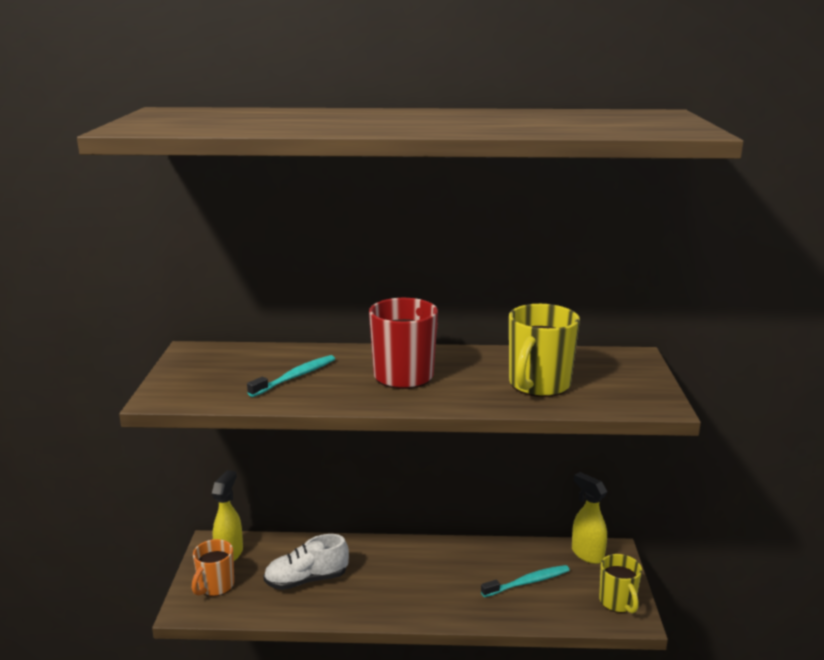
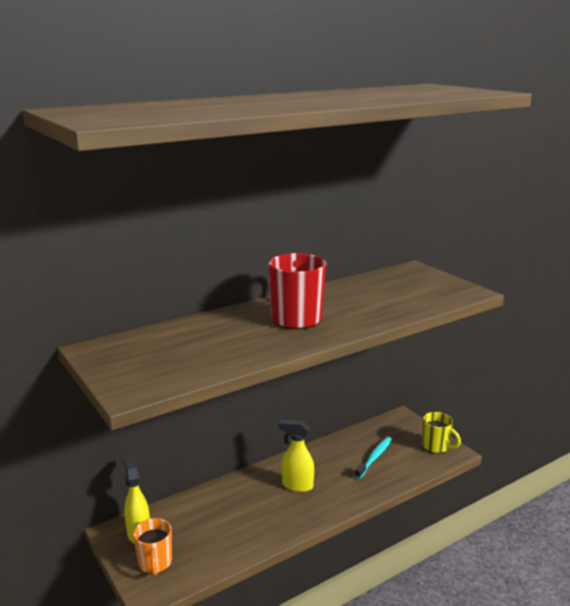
camera: 35 degrees left, 0 degrees up
(295, 377) = (217, 343): turquoise toothbrush -> none
(306, 580) = (225, 524): white shoe -> none
(538, 385) = (389, 300): yellow mug -> none
(587, 554) = (389, 425): yellow spray bottle -> yellow spray bottle (297, 485)

